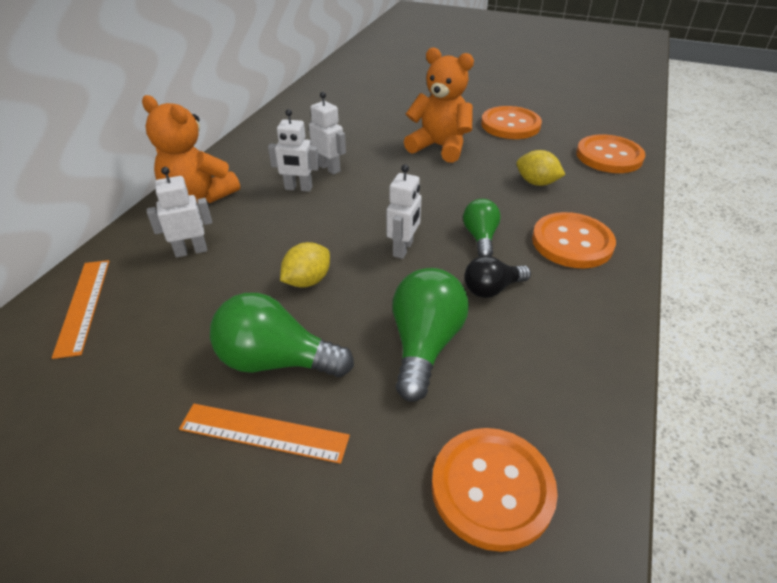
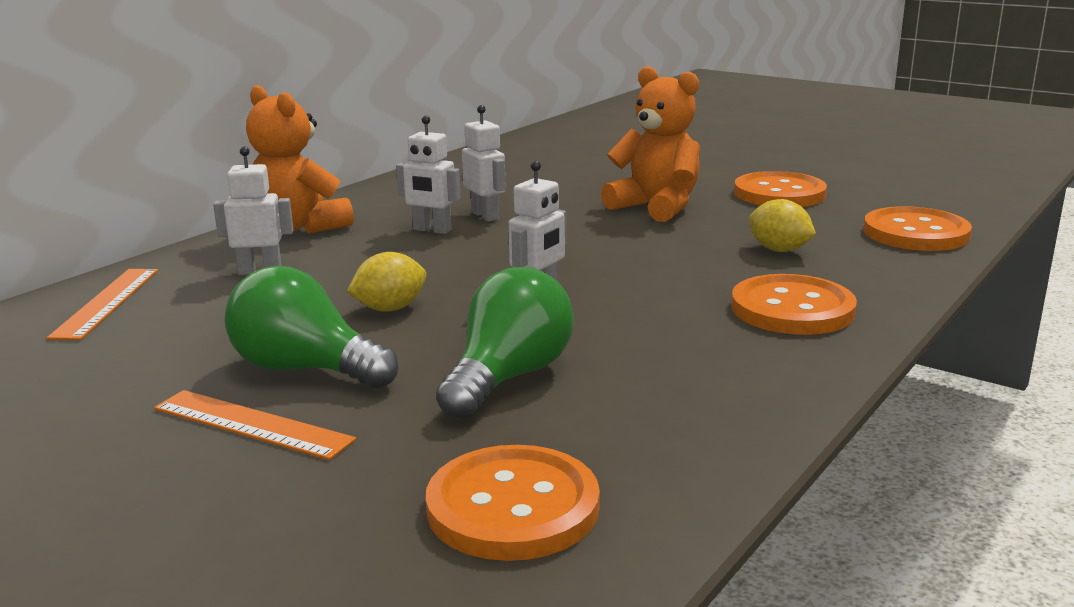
camera: 15 degrees right, 20 degrees down
(480, 237) = (656, 293): green light bulb -> none
(492, 289) = (639, 339): black light bulb -> none

